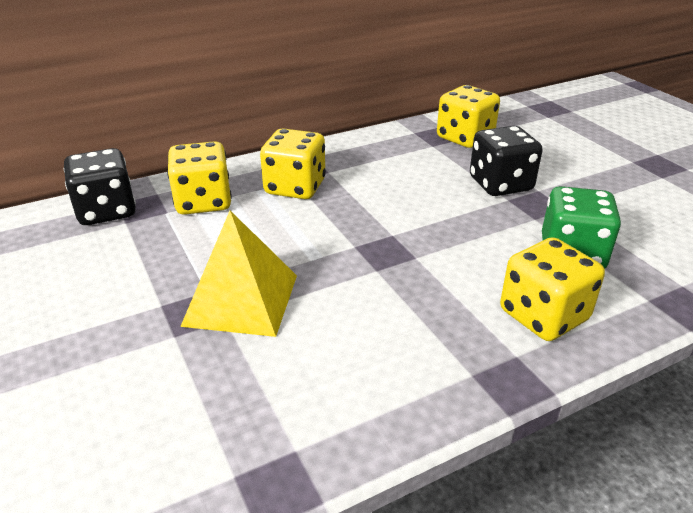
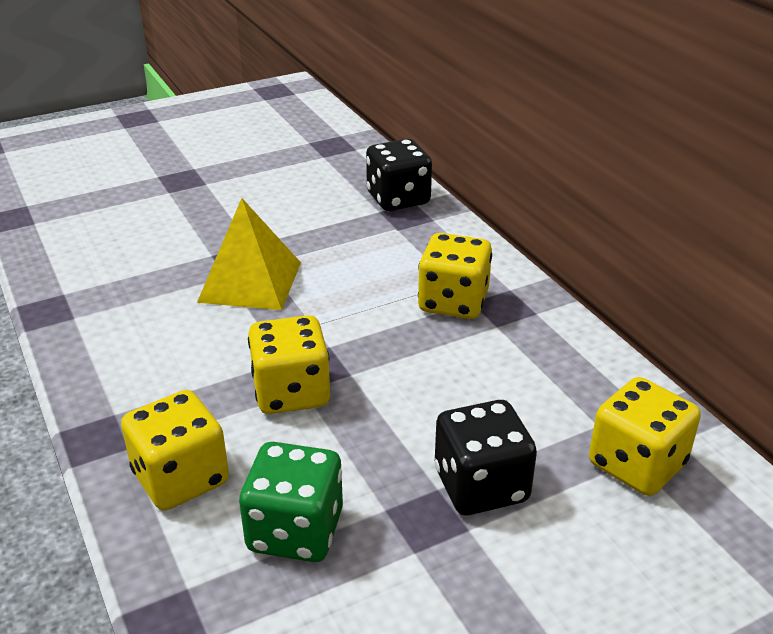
camera: 90 degrees right, 0 degrees up
(203, 202) = (417, 247): yellow dice -> yellow dice (291, 392)

